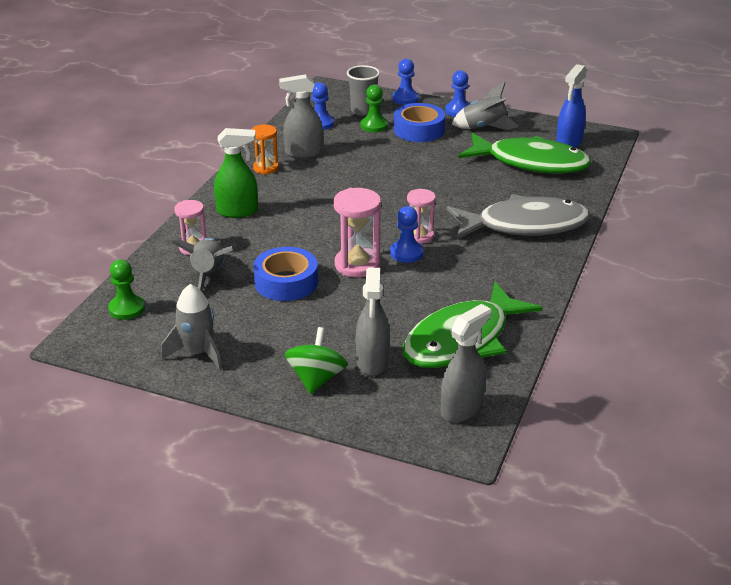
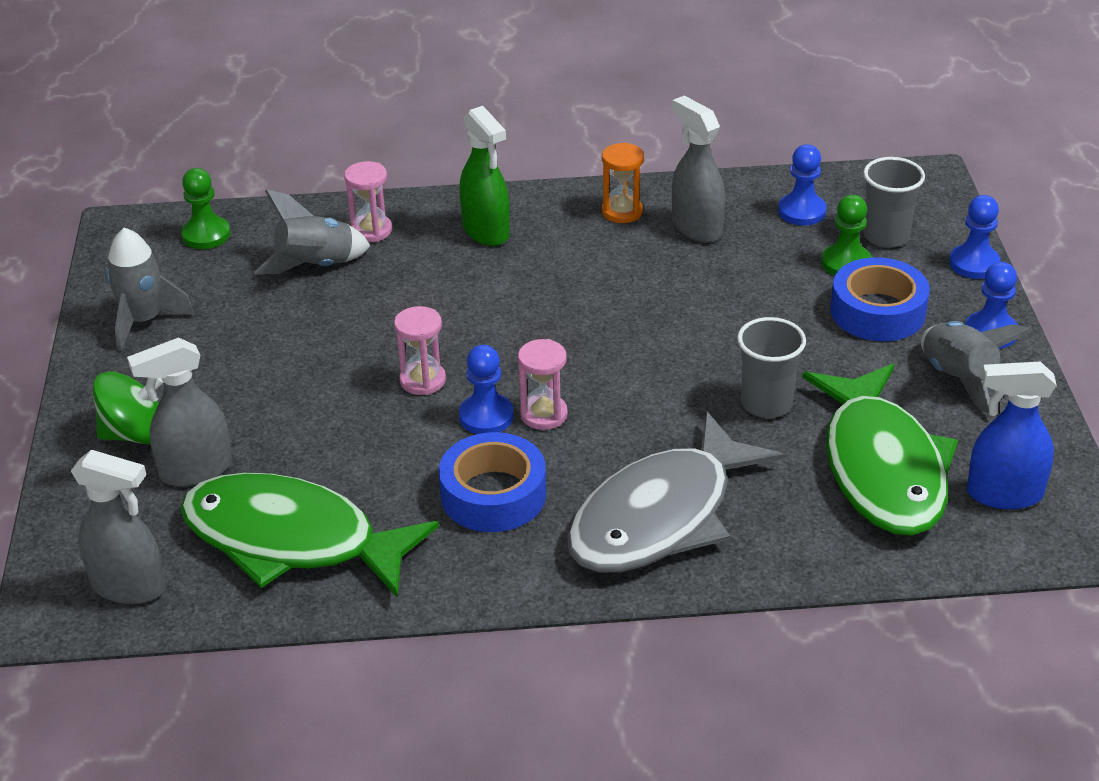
camera: 65 degrees right, 5 degrees up
(286, 282) = (339, 333): blue tape -> blue tape (493, 494)
(357, 265) = (423, 380): pink hourglass -> pink hourglass, size x0.64
(463, 176) = (766, 403): none -> grey cup
(524, 225) = (660, 517): grey fish -> grey fish turned 75 degrees clockwise

